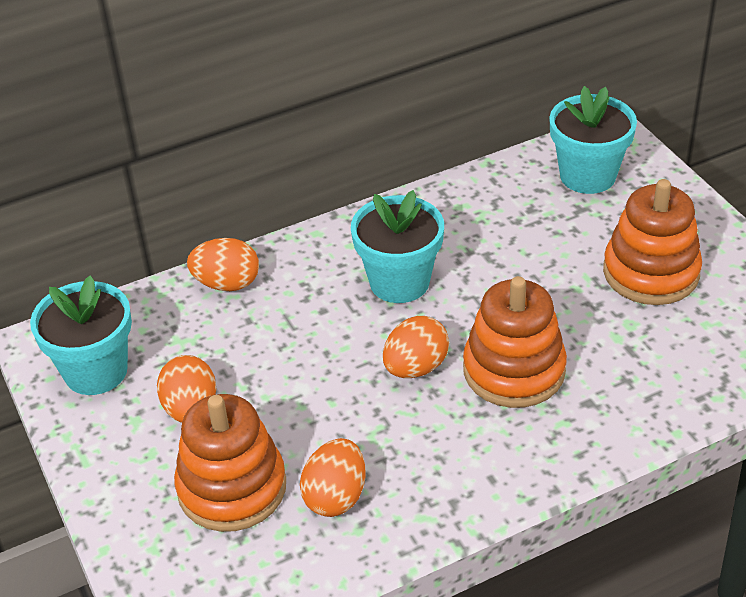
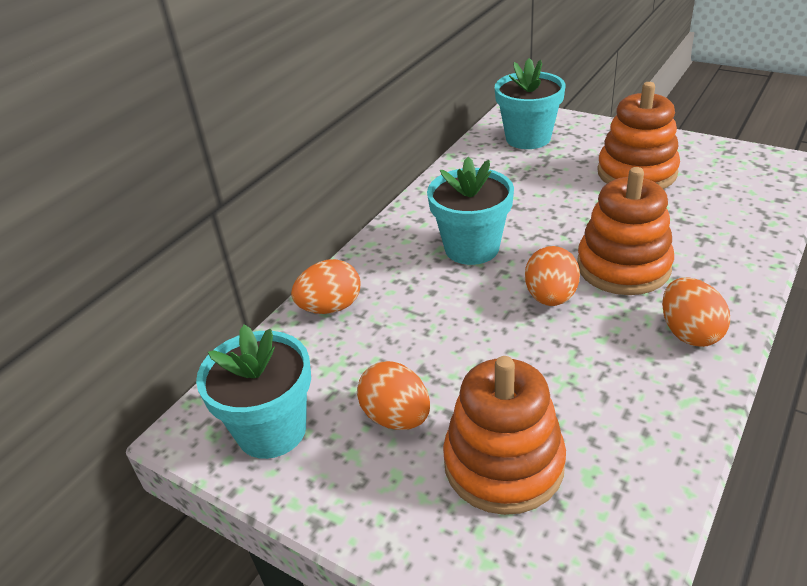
camera: 30 degrees left, 5 degrees down
(335, 496) = (600, 423): orange egg -> orange egg (689, 333)

